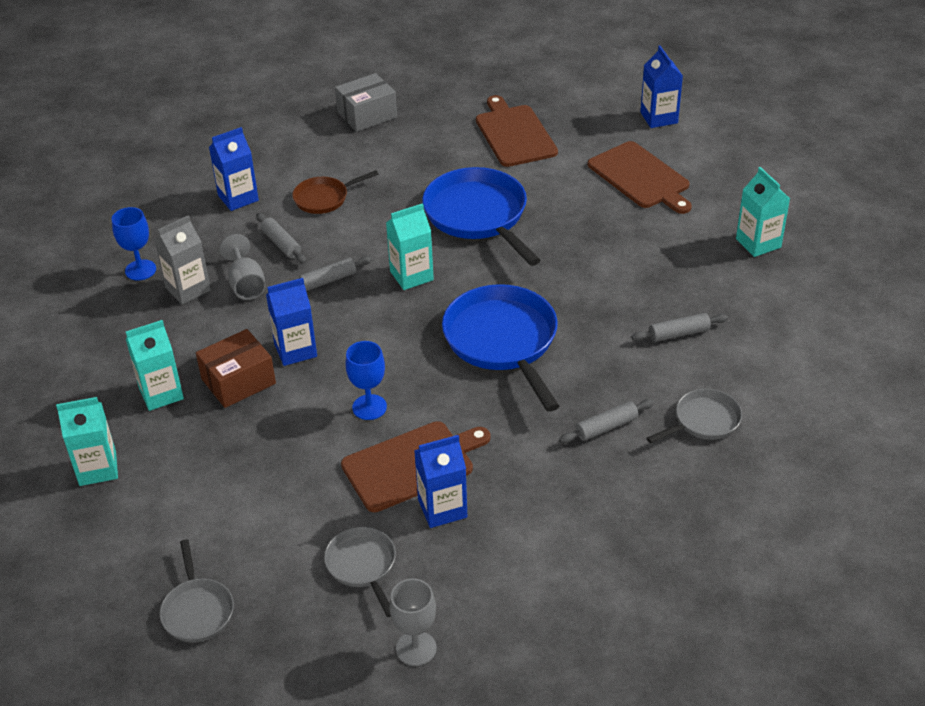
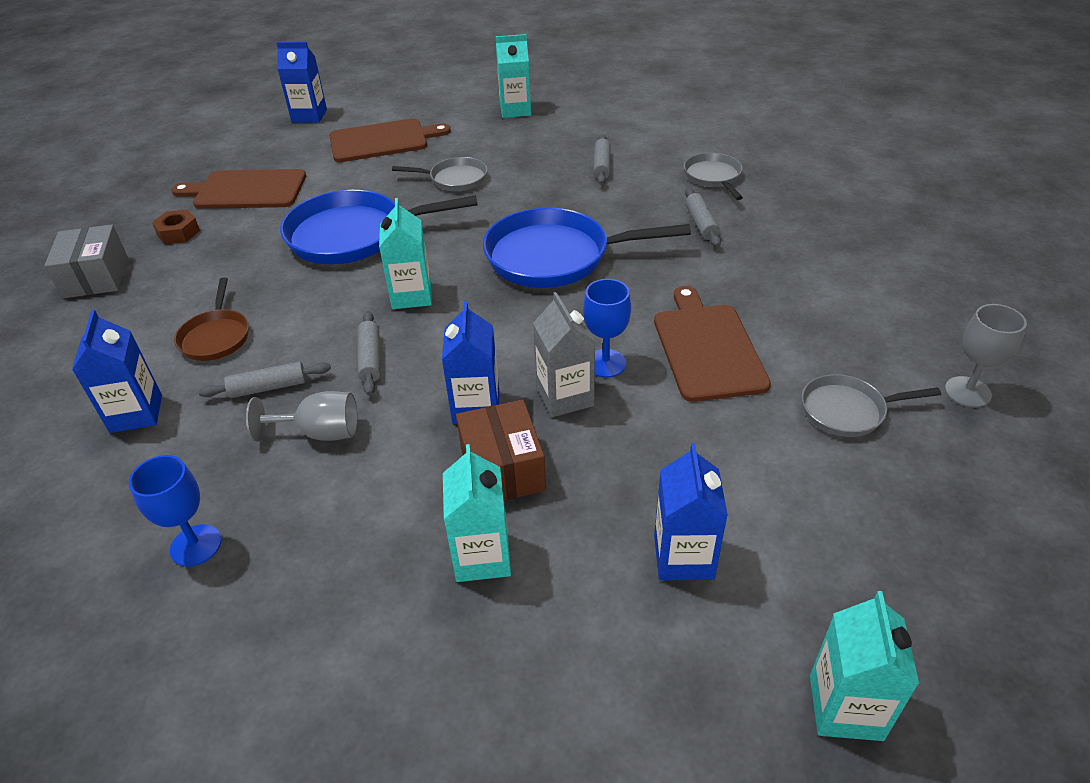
camera: 70 degrees left, 0 degrees up
(97, 468) = (604, 659): turquoise carton -> turquoise carton (845, 707)
(188, 289) = (283, 495): grey carton -> grey carton (565, 397)
(197, 610) = (900, 573): grey pan -> grey pan (454, 179)
(438, 126) = (178, 233): none -> brown nut
(442, 508) = (777, 339): blue carton -> blue carton (683, 557)

